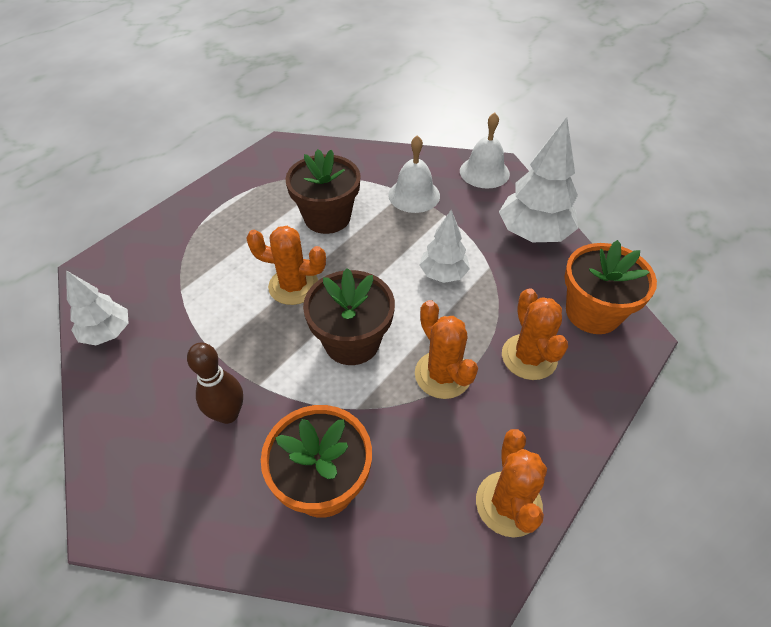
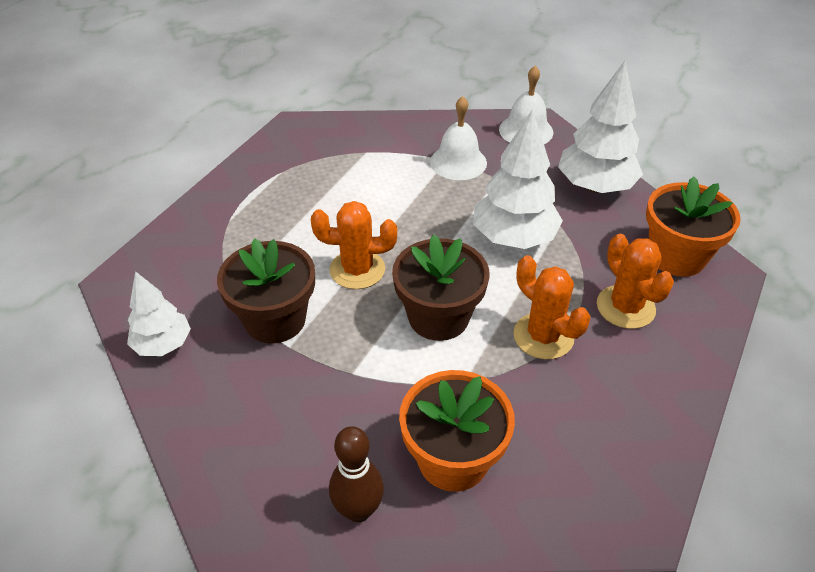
camera: 10 degrees left, 5 degrees down
(228, 414) = (328, 407): brown bowling pin -> brown bowling pin (358, 510)
(327, 217) = (371, 195): brown flower pot -> brown flower pot (275, 320)
(443, 274) = (513, 238): white tree -> white tree, size x1.64
(508, 504) = (645, 447): orange cactus -> none

